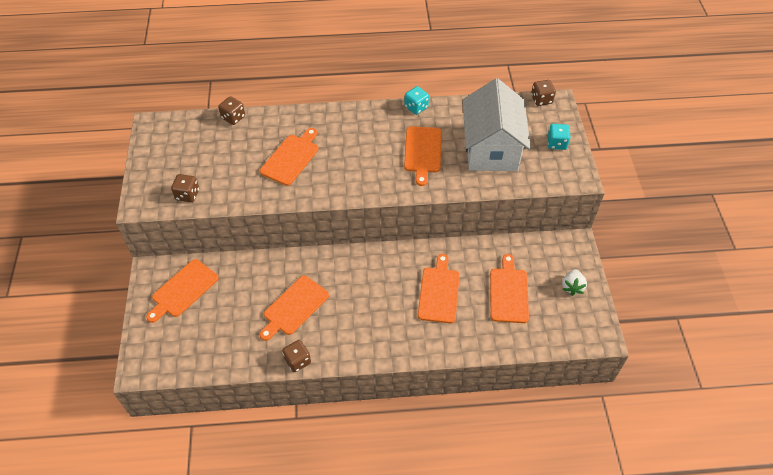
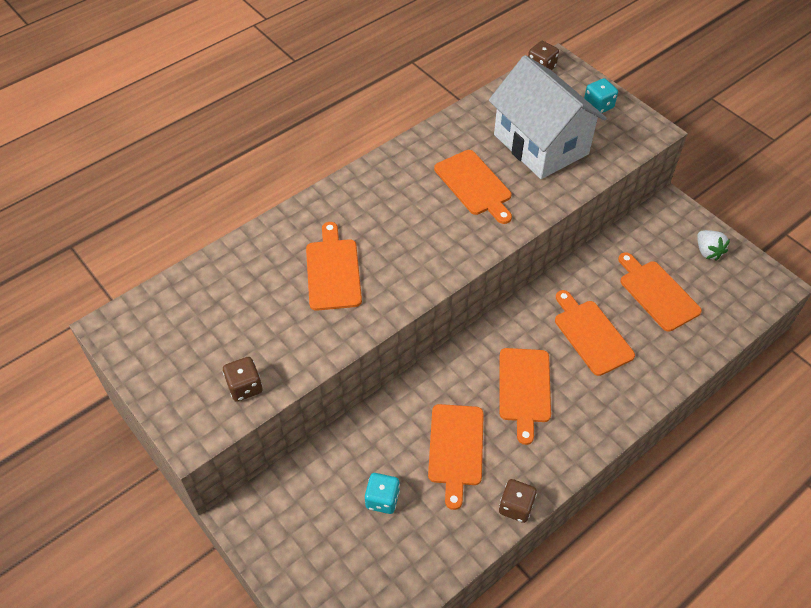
camera: 35 degrees left, 0 degrees up
(183, 290) = (305, 514): orange cutting board -> orange cutting board (524, 389)
(233, 117) = (213, 261): brown dice -> none
(416, 107) = (420, 140): turquoise dice -> turquoise dice (382, 499)

